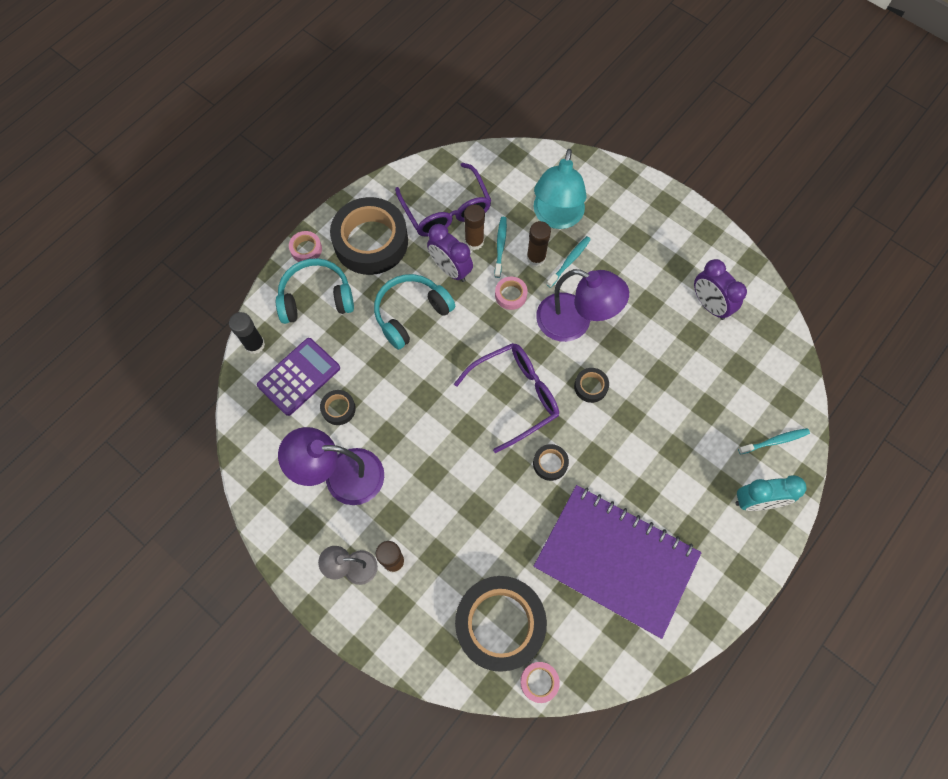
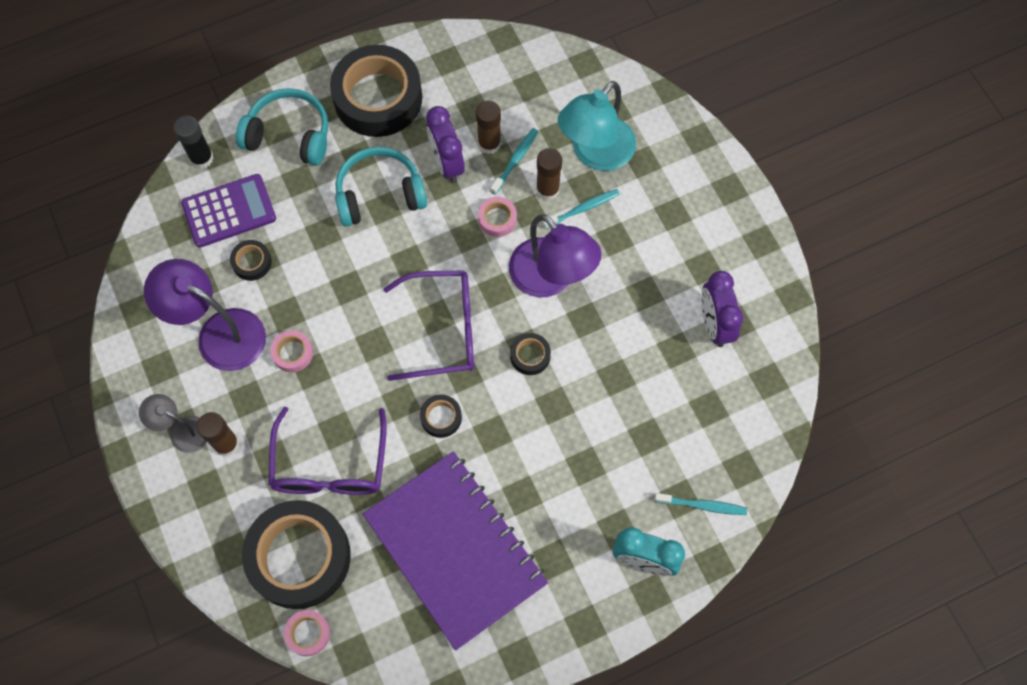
camera: 25 degrees right, 0 degrees up
(306, 249) = (306, 78): pink tape -> pink tape (292, 353)
(446, 210) = (477, 96): purple glasses -> purple glasses (330, 465)

